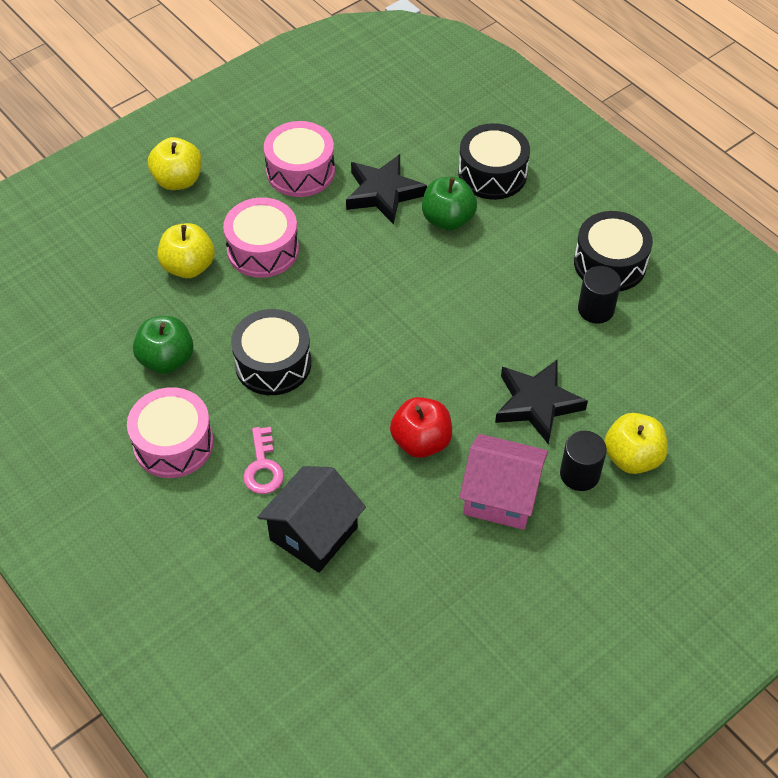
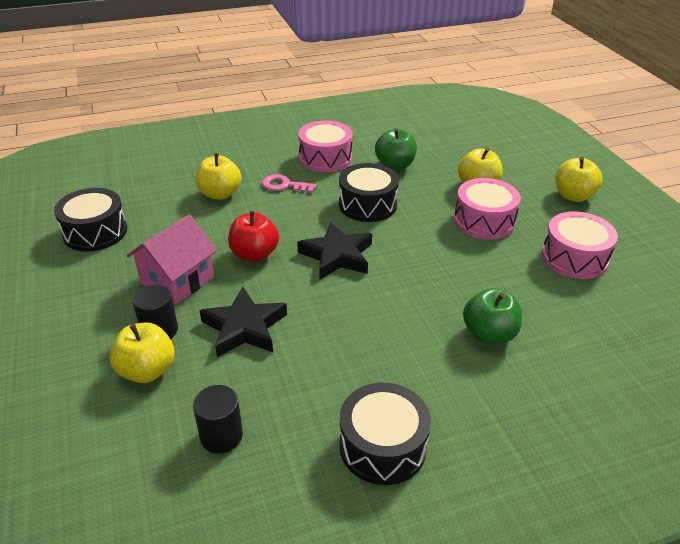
camera: 110 degrees right, 15 degrees down
(314, 533) = (220, 194): black house -> yellow apple
(383, 193) = (536, 300): black star -> black star (337, 255)
(492, 174) = (549, 388): black drum -> black drum (95, 232)
(596, 309) = (325, 408): black cylinder -> black cylinder (221, 436)

